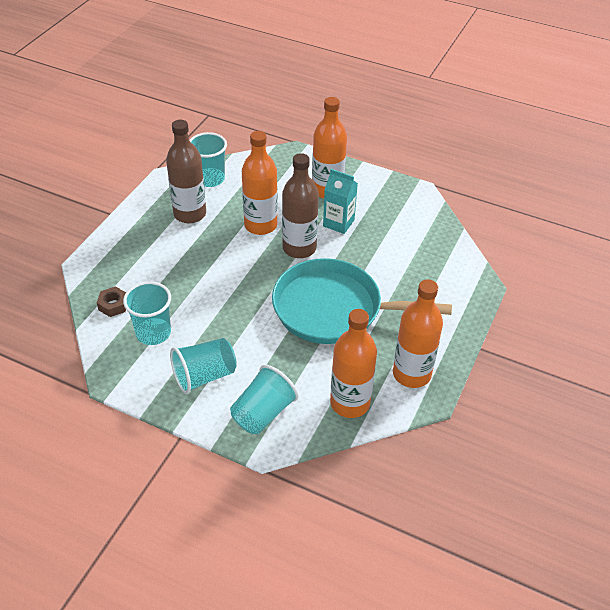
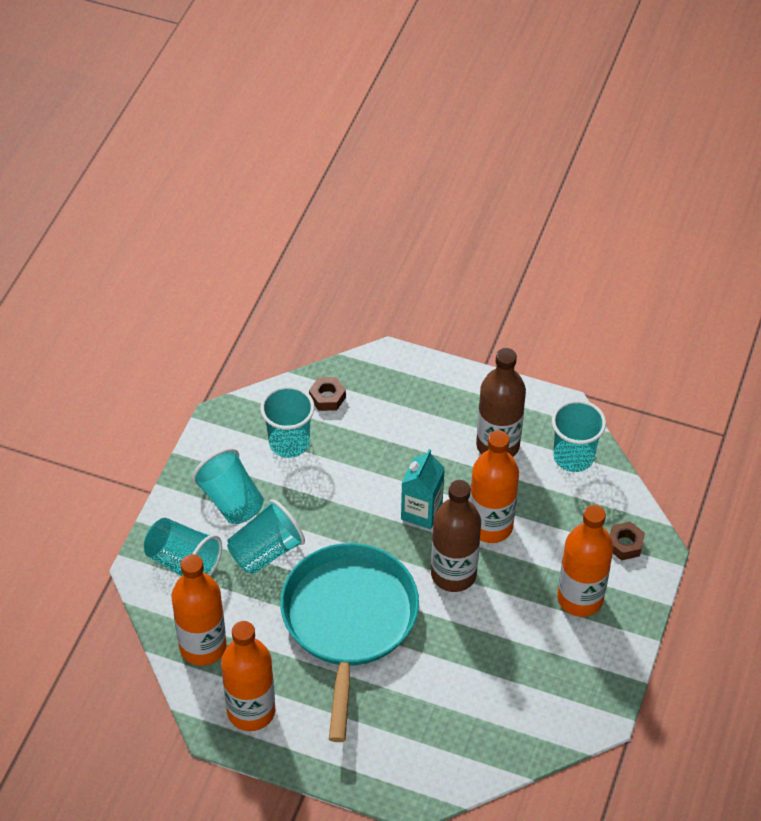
camera: 85 degrees right, 5 degrees up
(261, 355) = (266, 551): none -> turquoise cup
(287, 165) = (625, 544): none -> brown nut
(338, 223) = (512, 617): turquoise carton -> turquoise carton (421, 512)

